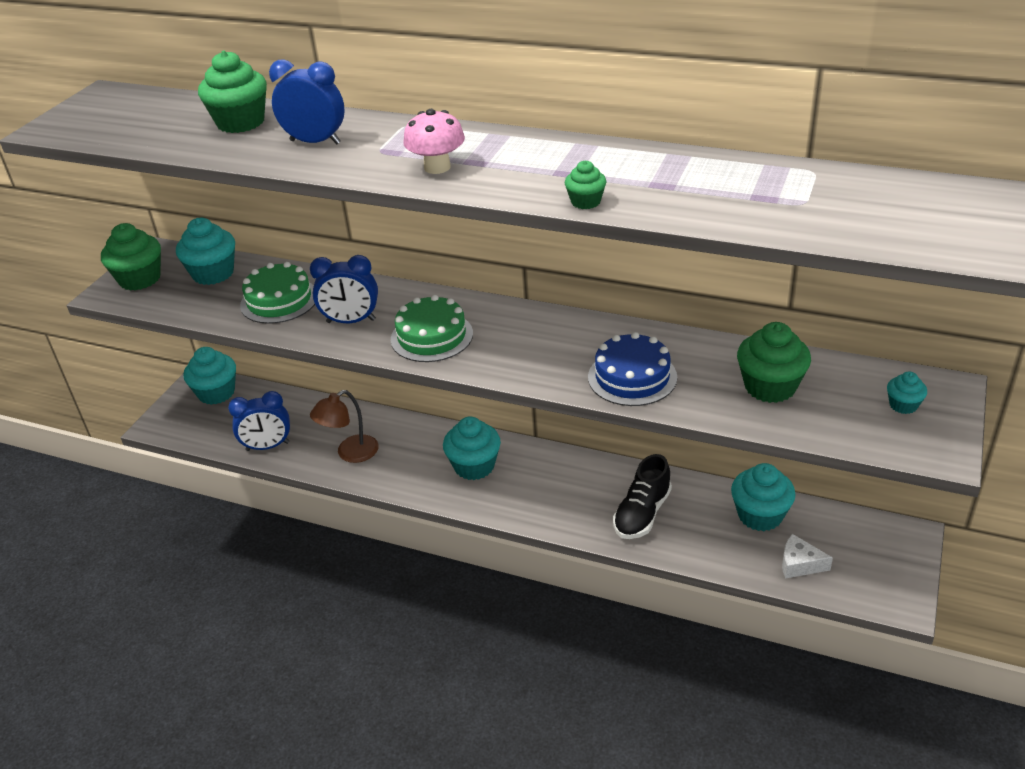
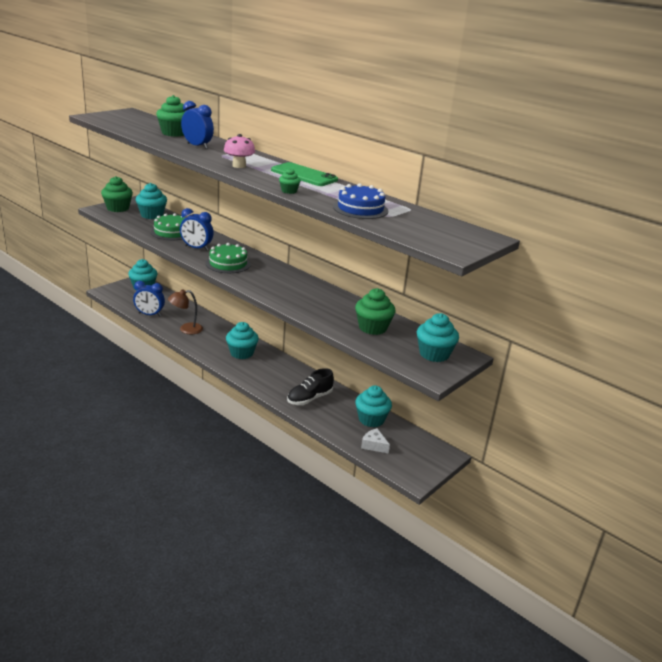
camera: 15 degrees right, 10 degrees down
(566, 151) = (304, 175): none -> green phone
(632, 377) = (308, 304): blue cake -> blue cake (360, 209)
(903, 405) = (434, 354): turquoise cupcake -> turquoise cupcake, size x1.93

